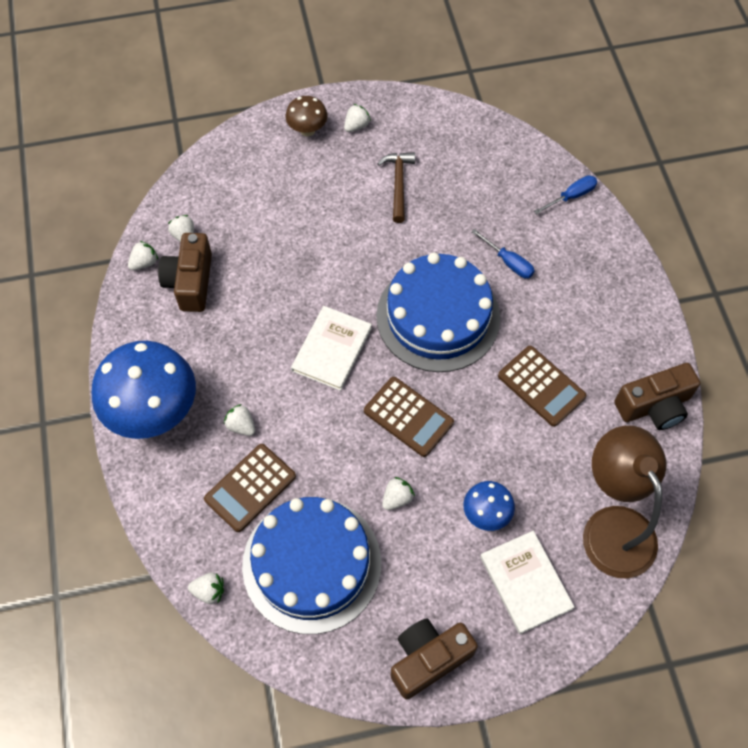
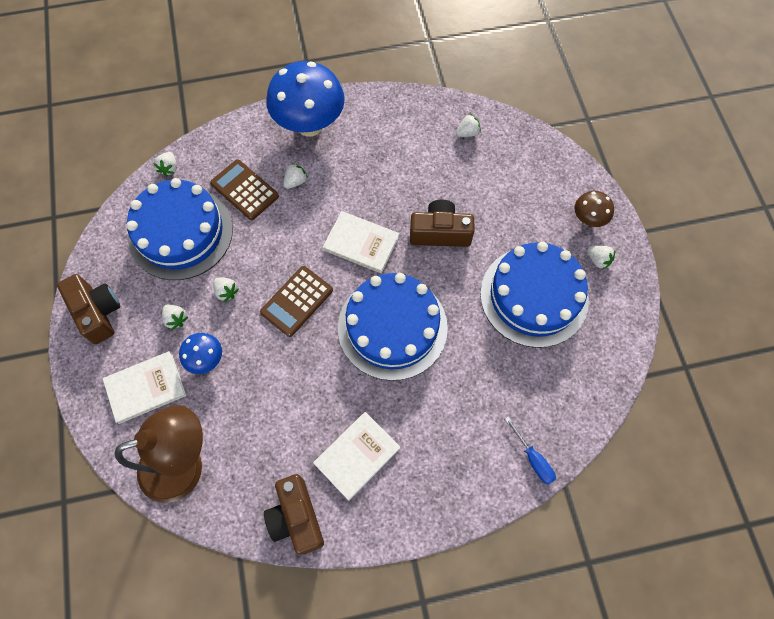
camera: 90 degrees right, 5 degrees up
(144, 263) = (440, 108): white strawberry -> white strawberry (176, 319)
(190, 282) = (424, 140): brown camera -> brown camera (440, 233)
(398, 184) = (534, 296): brown hammer -> blue cake
(508, 262) = (451, 392): blue screwdriver -> none
(541, 386) = (321, 413): brown calculator -> none
(584, 350) = (357, 456): none -> white book

